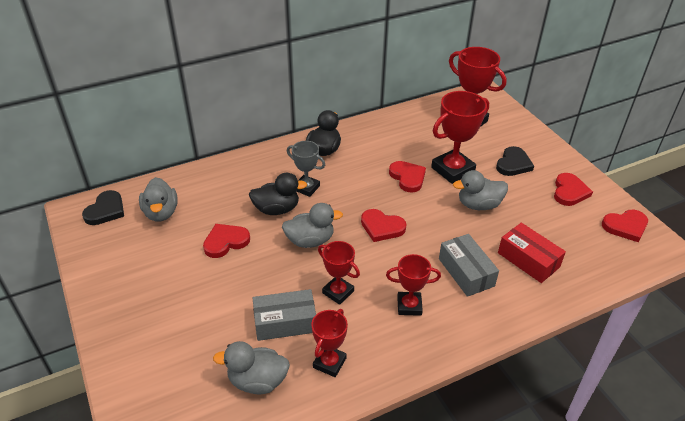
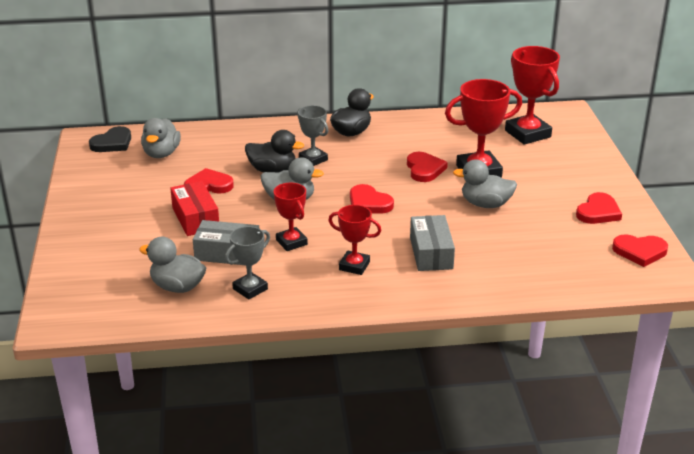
camera: 20 degrees right, 10 degrees down
(329, 363) = (250, 289): red trophy -> grey trophy
(513, 164) = (551, 178): black heart -> none
(528, 260) = (505, 257): red box -> red box (195, 218)

